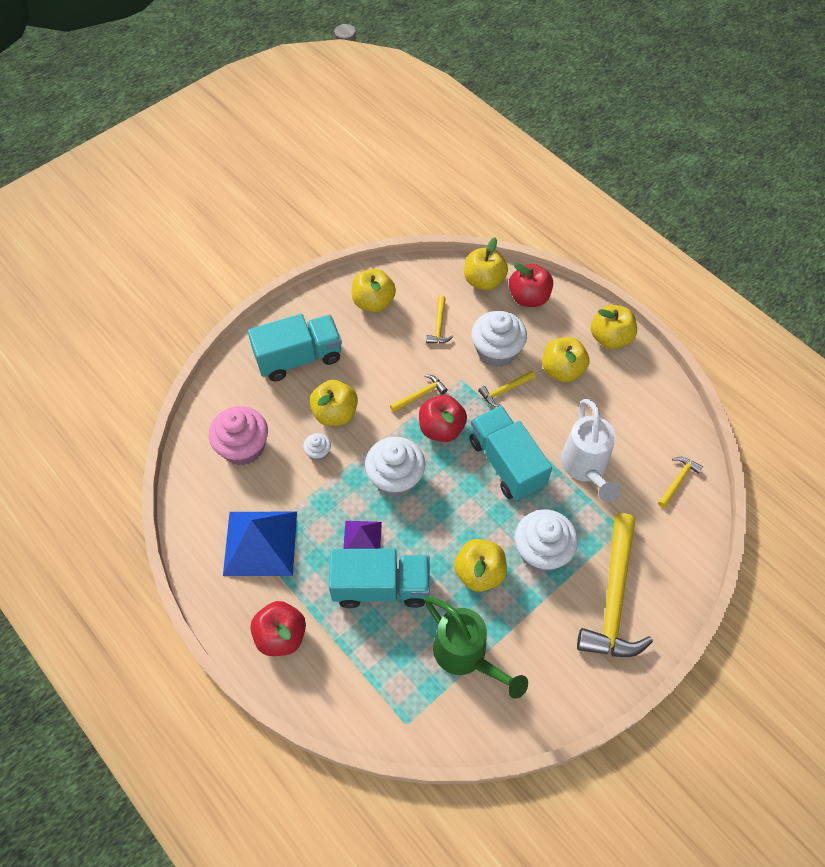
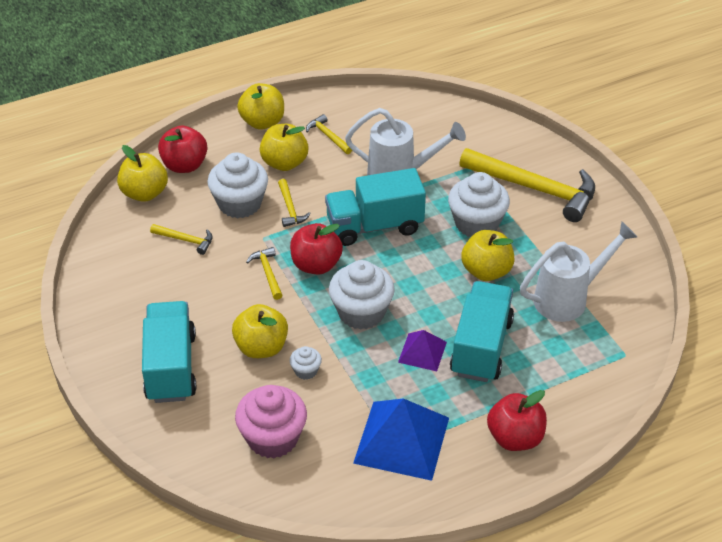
camera: 75 degrees left, 15 degrees down
(373, 302) = (125, 287): yellow apple -> none
(466, 656) = (569, 298): green watering can -> white watering can
(678, 480) = (433, 120): yellow hammer -> yellow hammer (328, 136)

